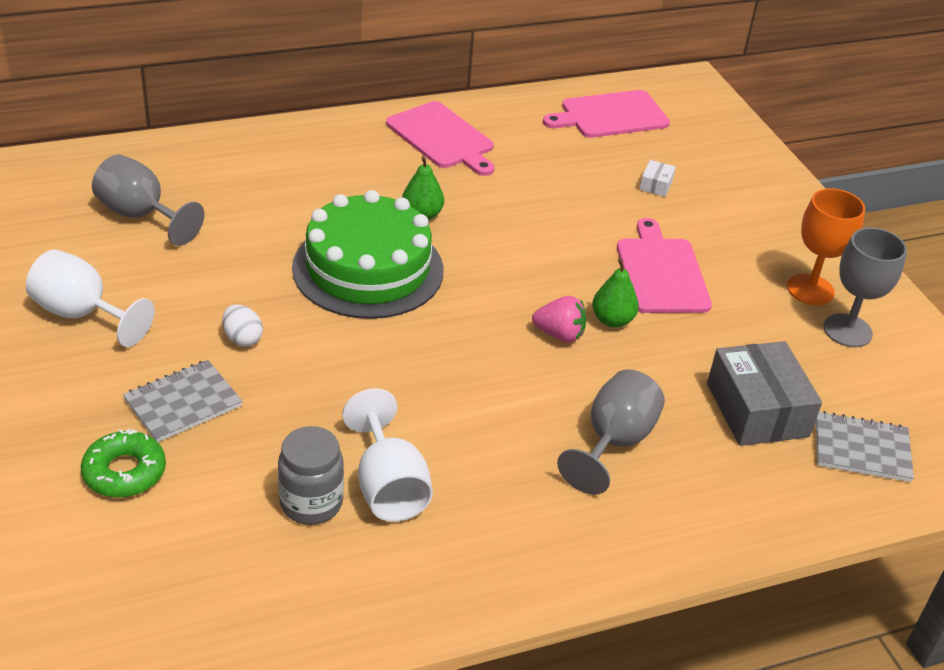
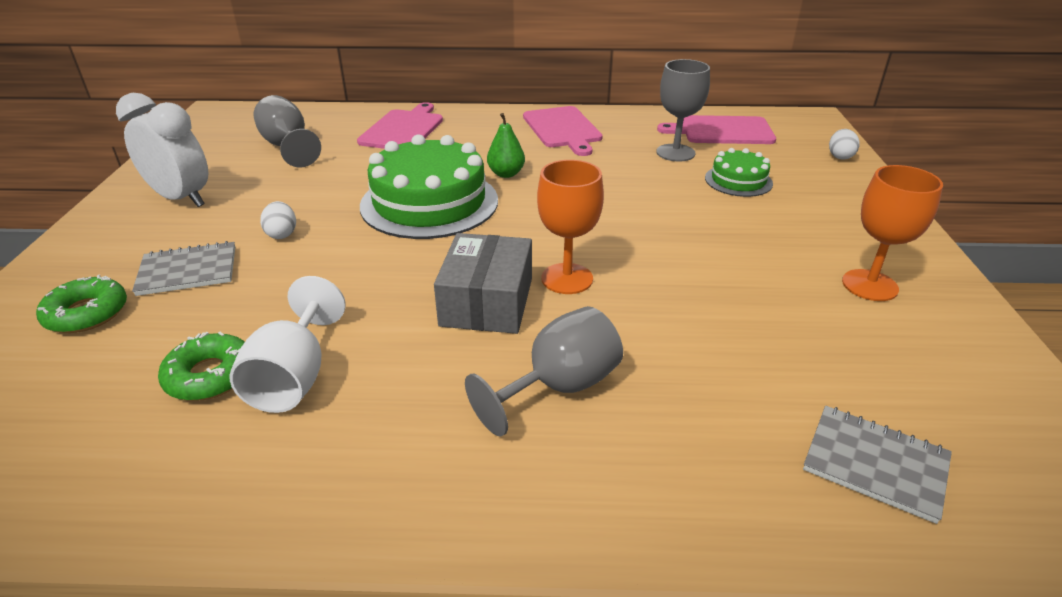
camera: 25 degrees right, 5 degrees down
(82, 314) = (181, 199): white goblet -> white clock
(311, 503) = (210, 376): grey jar -> green donut
(559, 334) = (567, 278): pink strawberry -> orange goblet
(612, 320) = (629, 276): green pear -> none
(656, 185) = (738, 181): white box -> green cake
(661, 272) = (705, 246): pink cutting board -> pink cutting board (403, 129)
(736, 136) = (840, 156): none -> white egg
(757, 410) = (750, 390): grey box -> grey box (487, 302)
(847, 330) = (902, 331): grey goblet -> grey goblet (675, 153)

